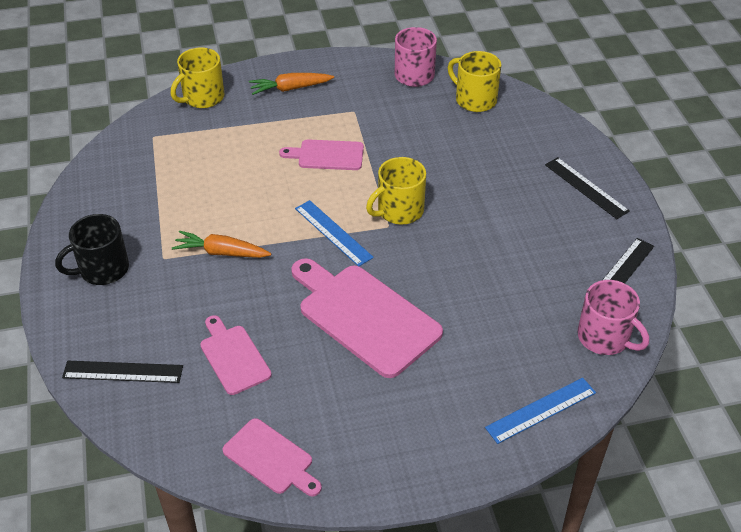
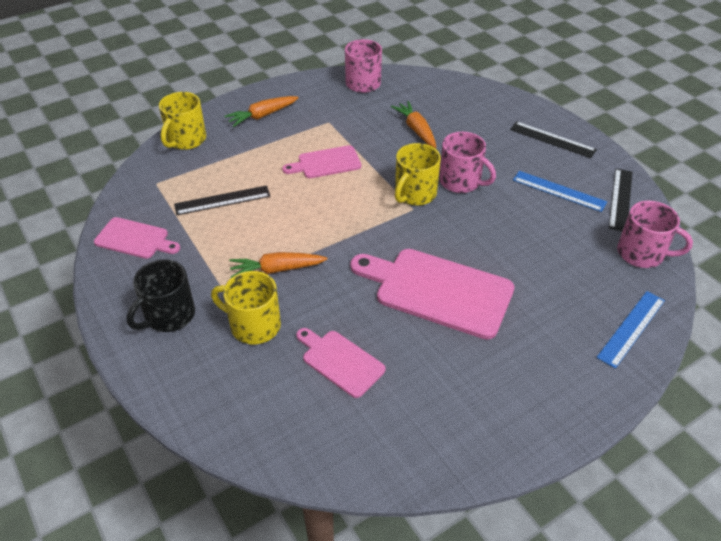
camera: 20 degrees left, 0 degrees up
(123, 371) = (240, 408): black ruler -> black ruler (222, 200)
(271, 458) = (429, 447): pink cutting board -> pink cutting board (135, 239)
(333, 232) = (368, 226): blue ruler -> blue ruler (559, 191)
(441, 141) = (416, 129): none -> orange carrot
(456, 210) = (461, 181): none -> pink mug
(474, 99) = (423, 92): yellow mug -> yellow mug (254, 325)

